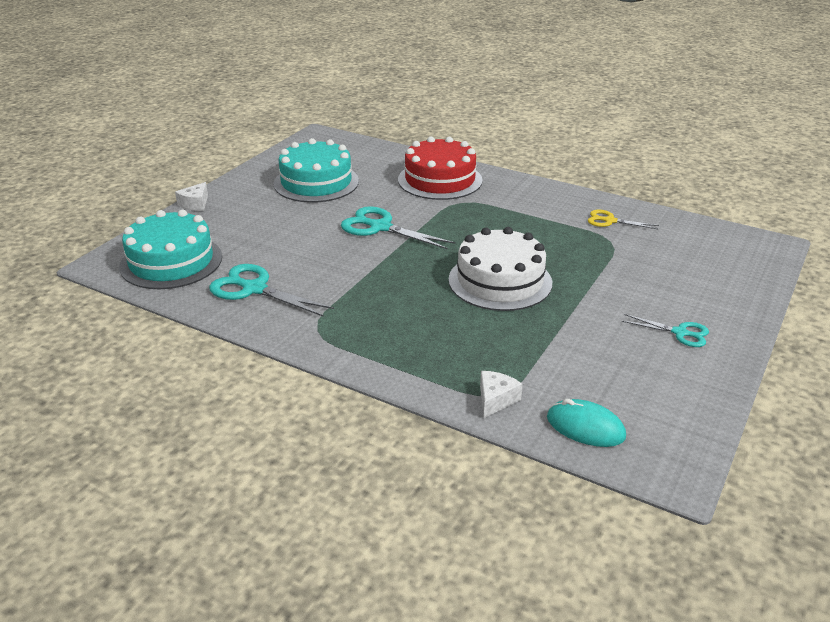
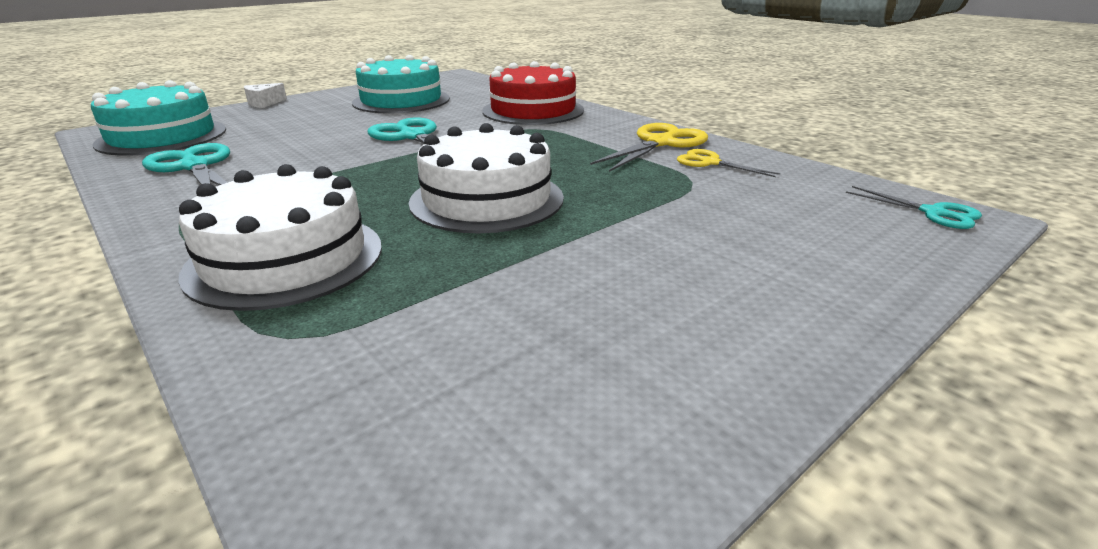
camera: 20 degrees right, 5 degrees down
(432, 350) = (285, 259): none -> white cake
(495, 400) = (272, 346): white cheese -> none
(564, 205) = (660, 143): none -> yellow scissors
(585, 427) = (360, 437): turquoise mouse -> none
(680, 333) = (710, 309): turquoise scissors -> turquoise scissors (933, 213)

